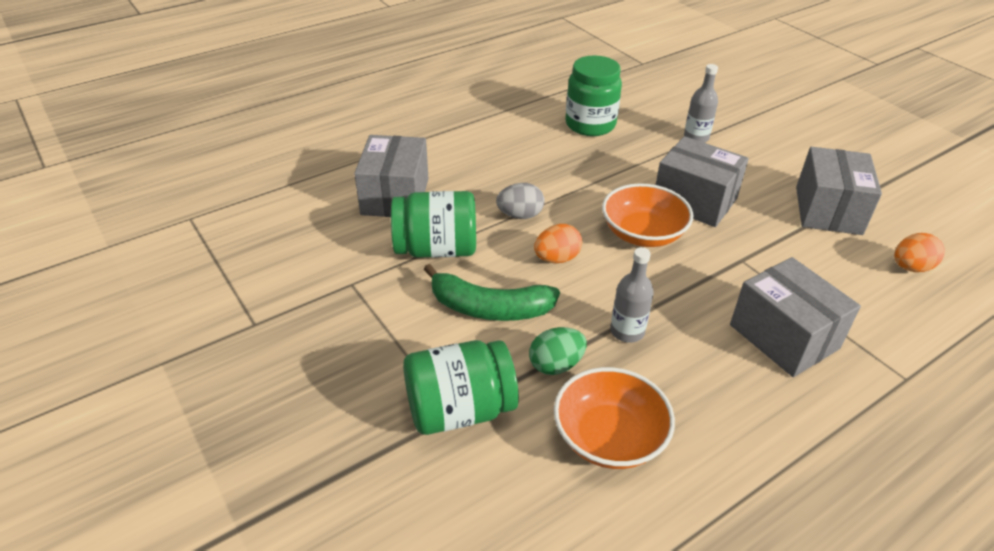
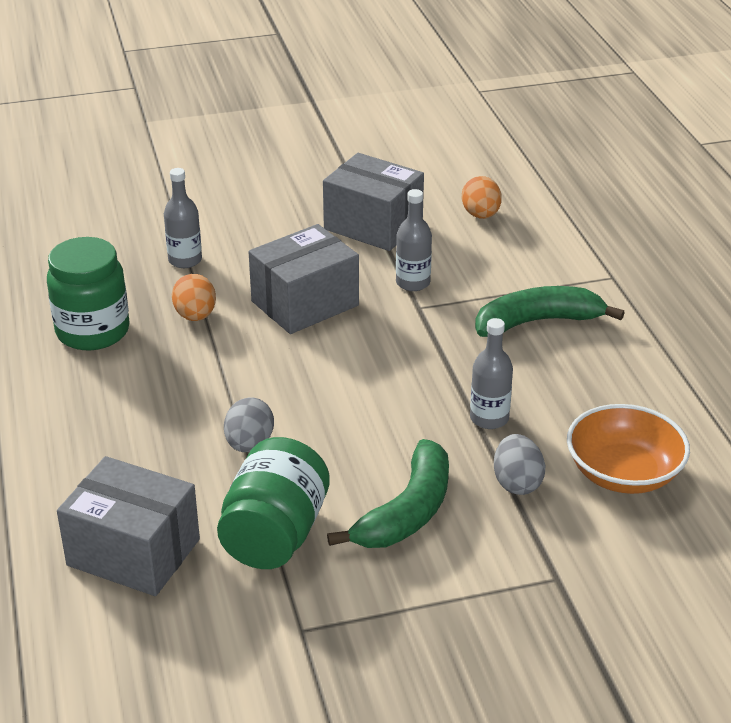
camera: 70 degrees left, 5 degrees down
(460, 410) = (555, 571): green jar -> none
(556, 365) = (517, 483): green egg -> grey egg
(557, 259) = (348, 436): orange egg -> orange egg (195, 316)
(643, 233) = (340, 358): orange bowl -> none
(771, 249) = (413, 283): none -> grey bottle
(784, 336) = (537, 322): grey box -> green banana

